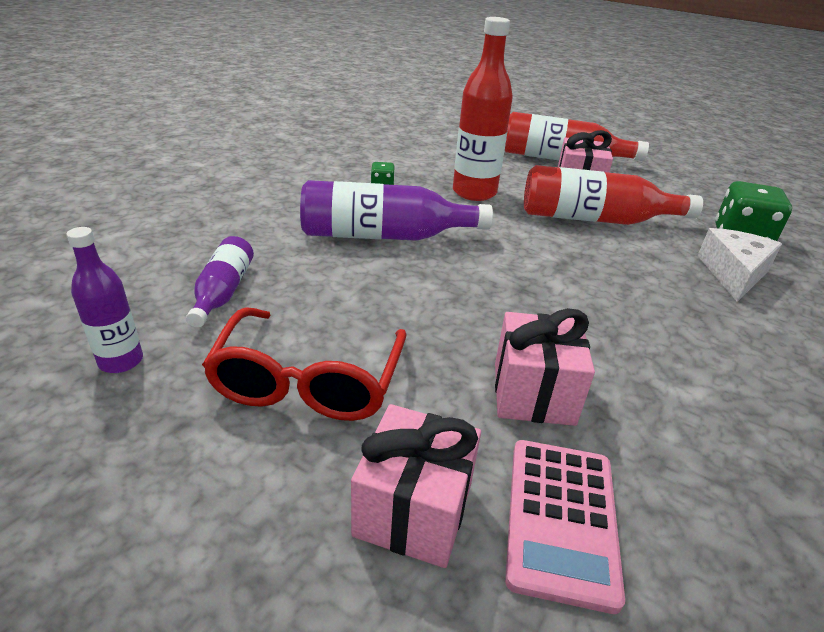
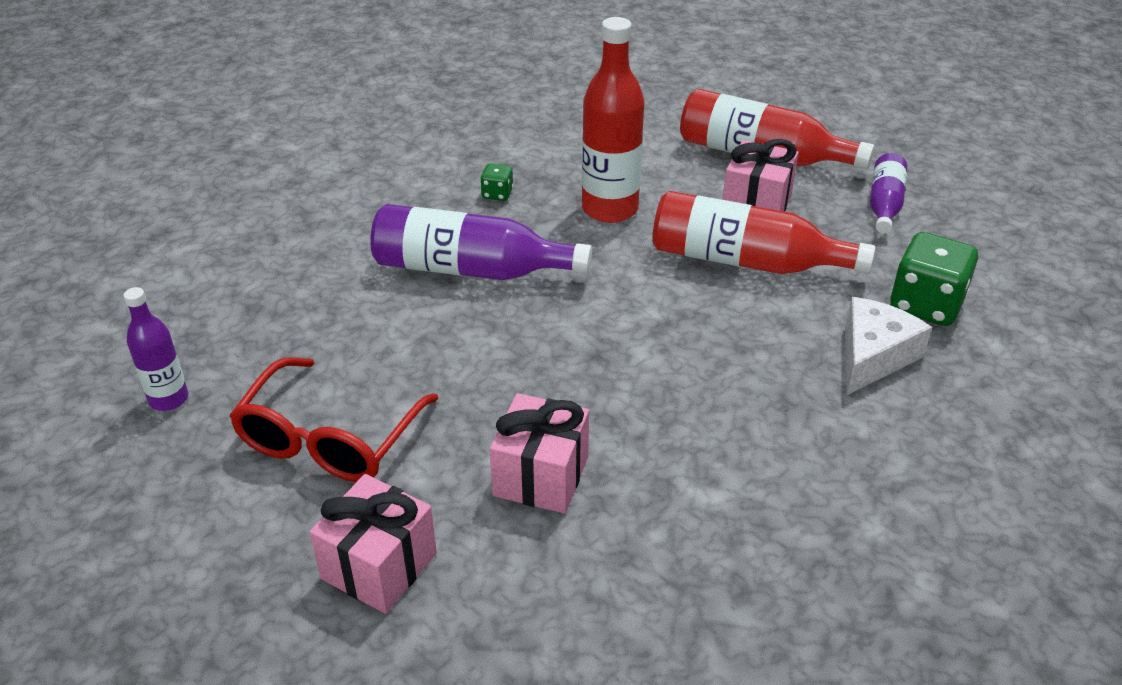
camera: 15 degrees right, 5 degrees up
(223, 292) = (276, 330): purple bottle -> purple bottle (884, 204)
(561, 519) = (502, 592): pink calculator -> none

